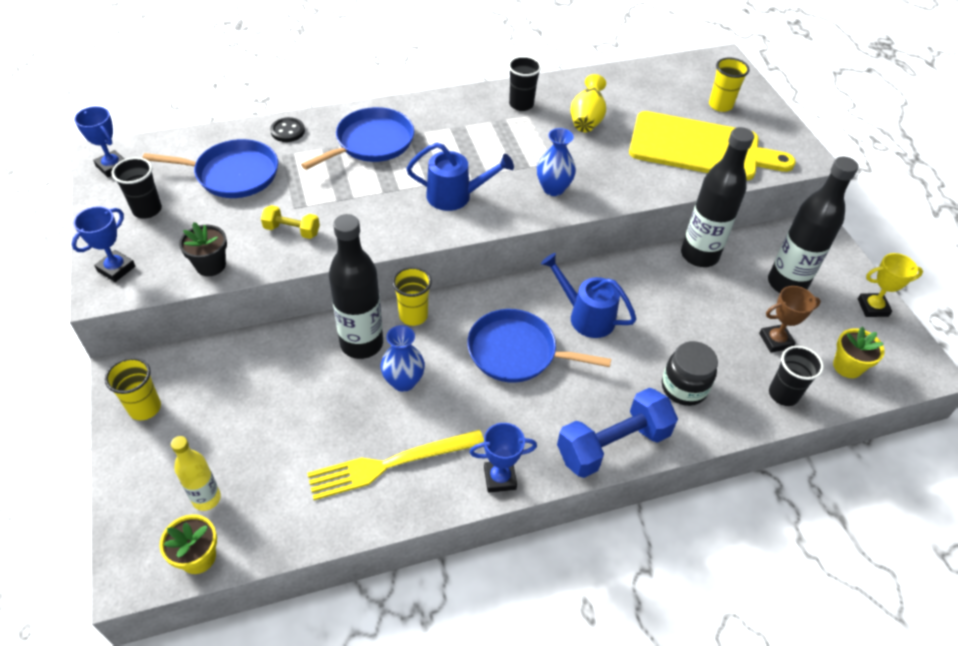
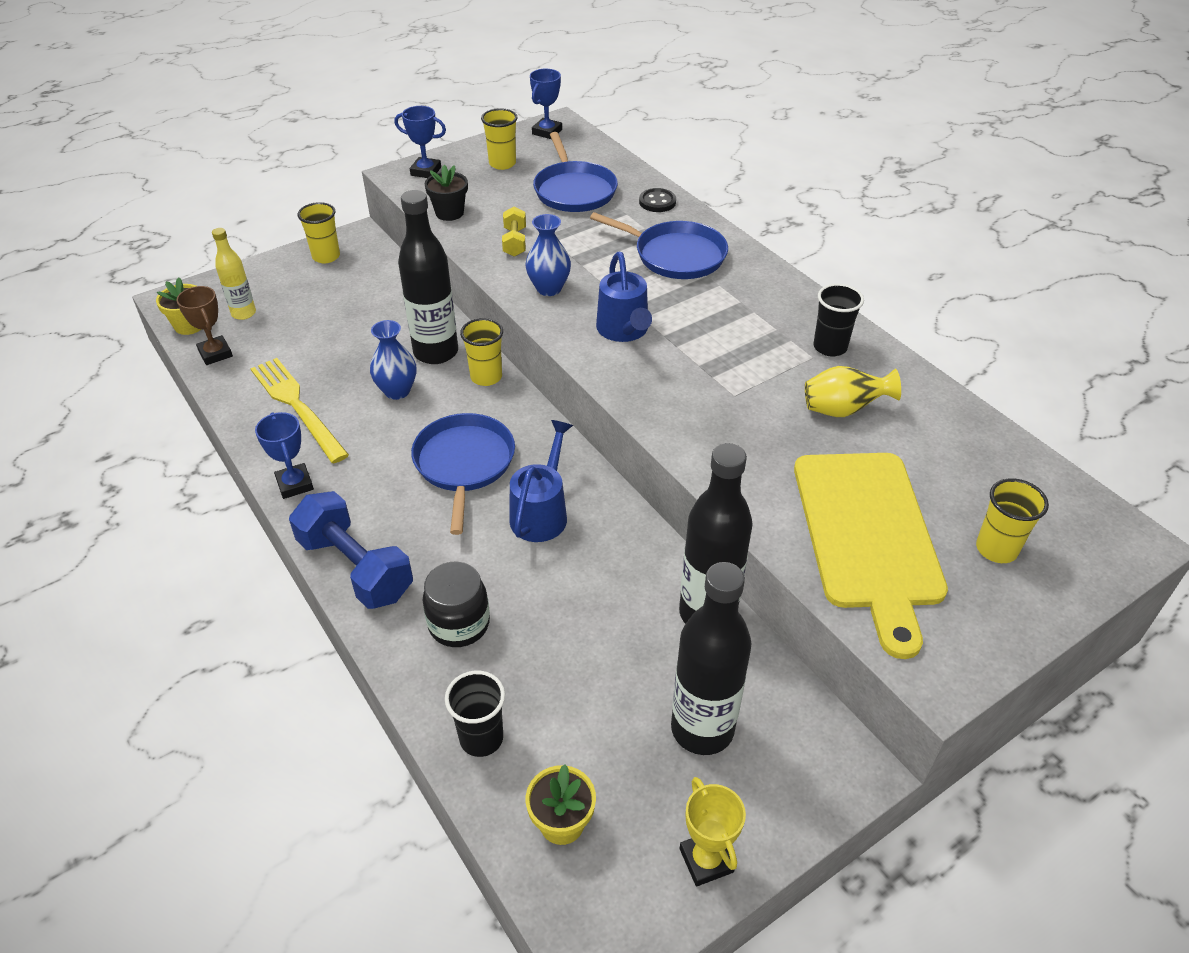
camera: 75 degrees right, 5 degrees down
(147, 210) = (502, 163): black cup -> yellow cup
(553, 189) = (683, 403): blue vase -> blue vase (549, 288)
(775, 341) = (578, 722): brown trophy -> brown trophy (215, 353)

